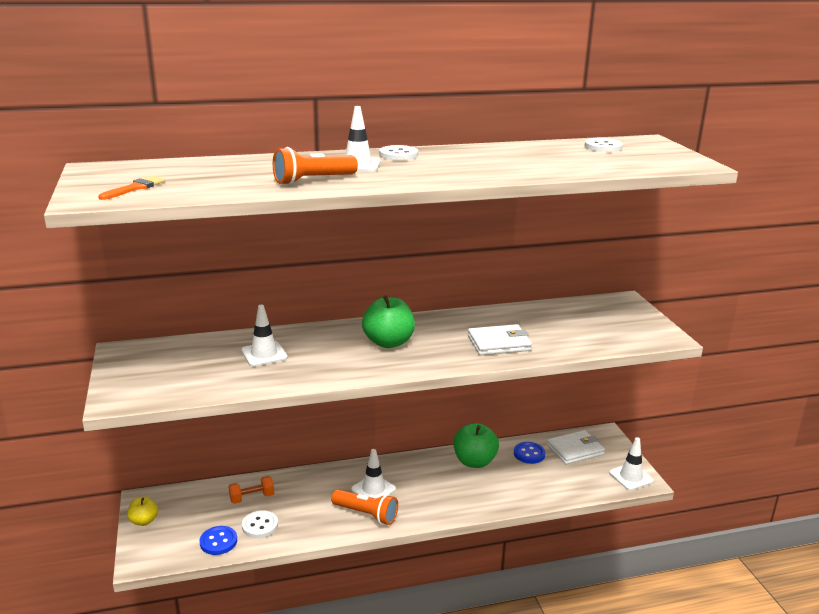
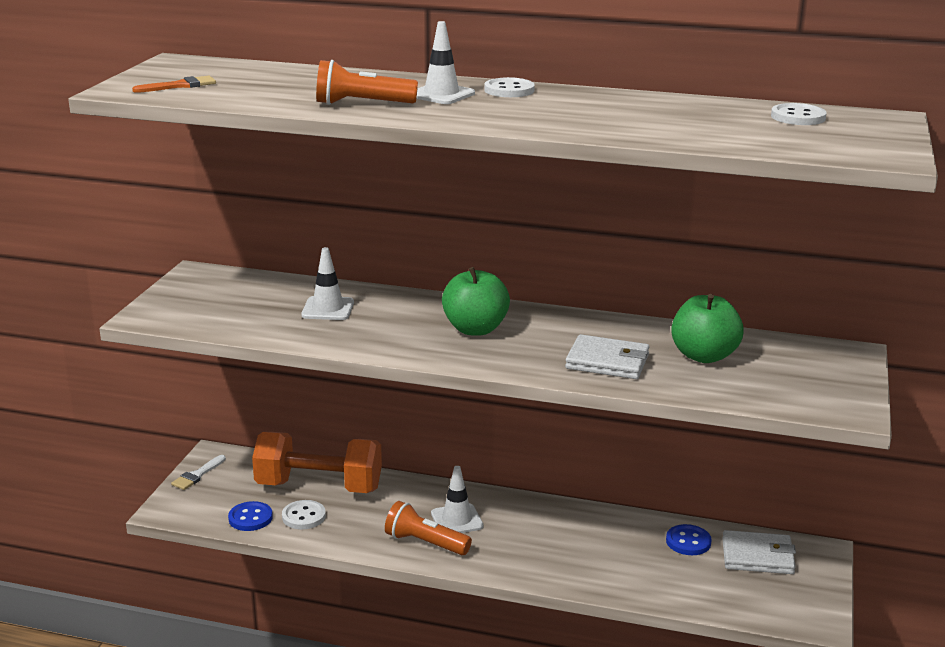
camera: 30 degrees right, 0 degrees up
(144, 521) = (197, 475): yellow apple -> white brush
(252, 498) = (319, 486): orange dumbbell -> orange dumbbell, size x2.31
(366, 514) = (425, 543): orange flashlight -> orange flashlight turned 150 degrees clockwise
(474, 461) = (607, 528): green apple -> green apple (704, 356)
(631, 477) = (806, 612): white traffic cone -> none

